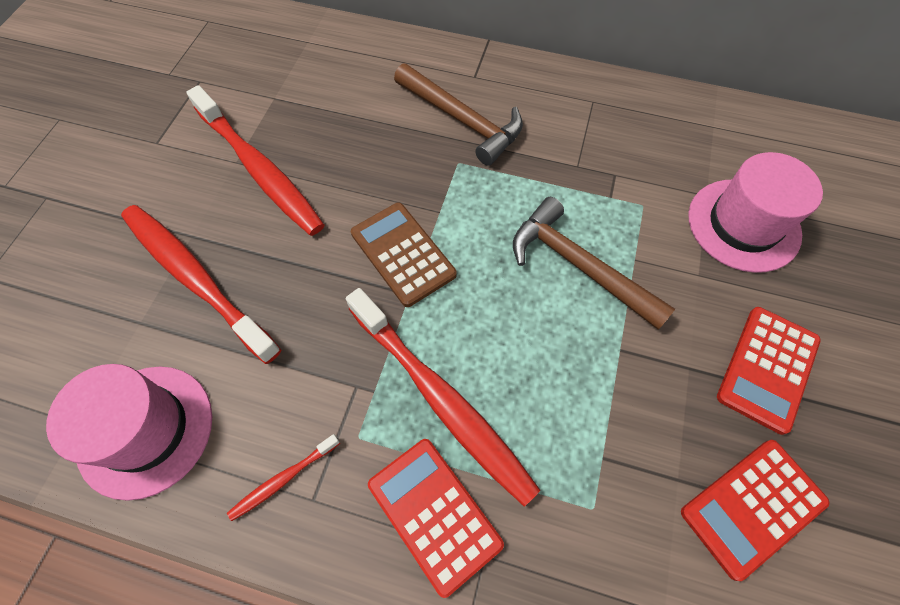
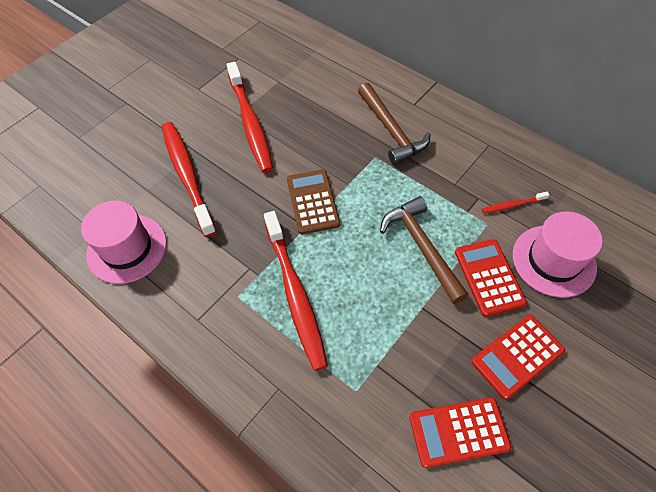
camera: 25 degrees right, 5 degrees down
(284, 479) = (187, 302): red toothbrush -> red toothbrush (512, 205)
(434, 514) = (261, 354): red calculator -> red calculator (489, 277)

